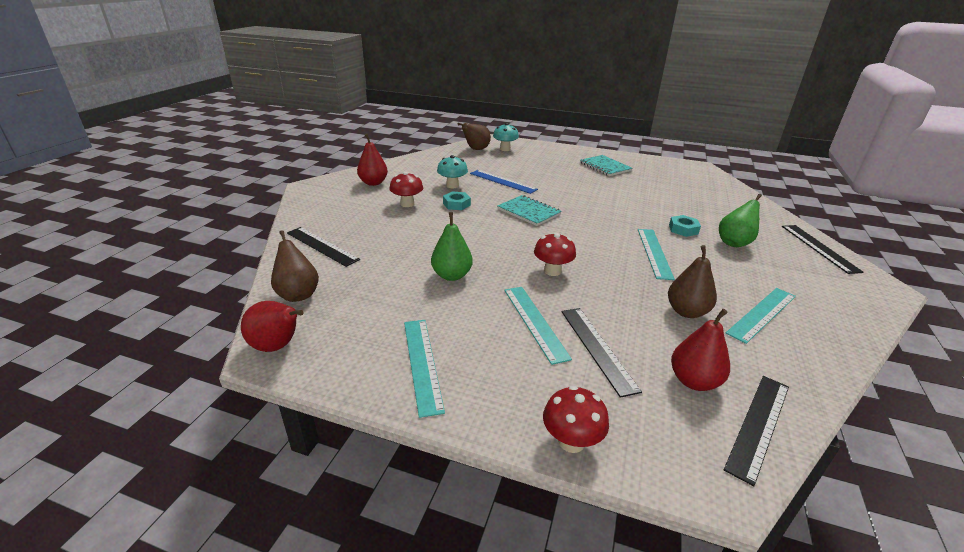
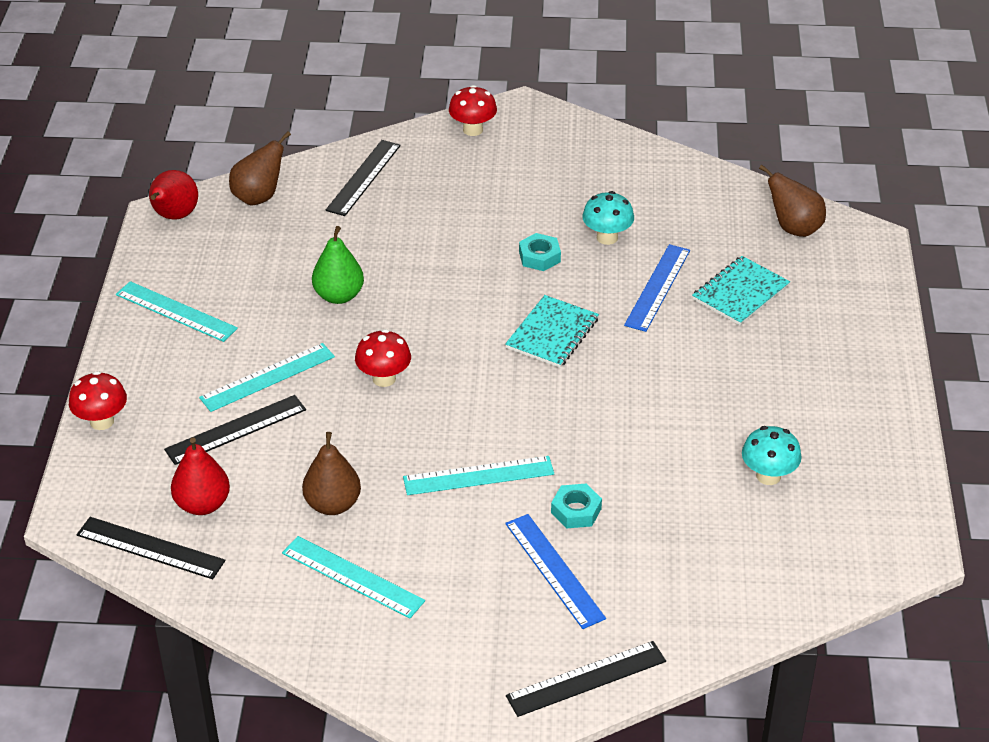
camera: 75 degrees right, 10 degrees up
(373, 183) = (570, 159): red pear -> none
(407, 204) = (515, 211): red mushroom -> red mushroom (473, 130)
(422, 363) = (176, 311): turquoise ruler -> turquoise ruler turned 60 degrees clockwise
(505, 149) = (822, 263): turquoise mushroom -> turquoise mushroom (768, 476)
(605, 167) = (814, 406): turquoise notebook -> turquoise notebook (740, 293)
(734, 243) = (554, 570): green pear -> blue ruler

